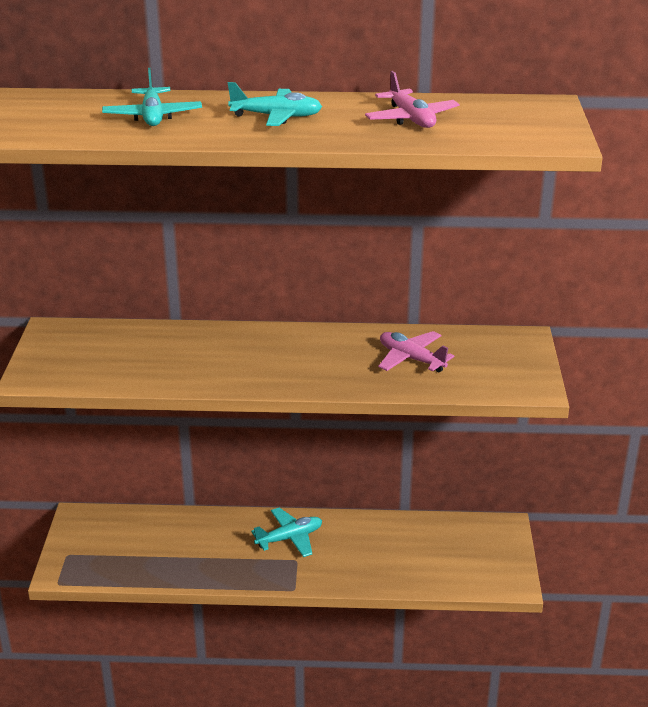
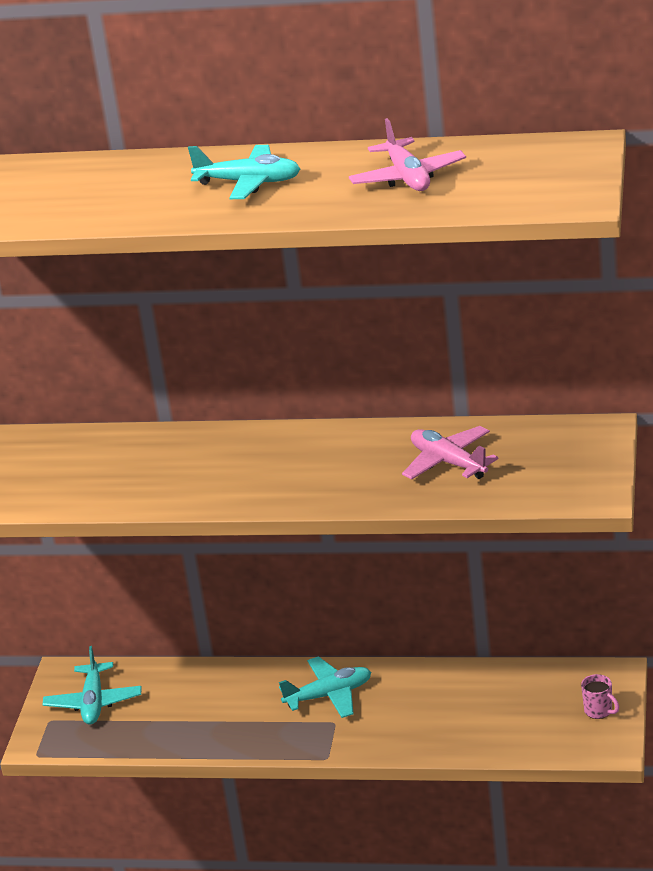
camera: 10 degrees right, 0 degrees up
(152, 116) = (105, 190): turquoise plane -> turquoise plane (93, 702)
(500, 555) = (599, 711): none -> pink mug

